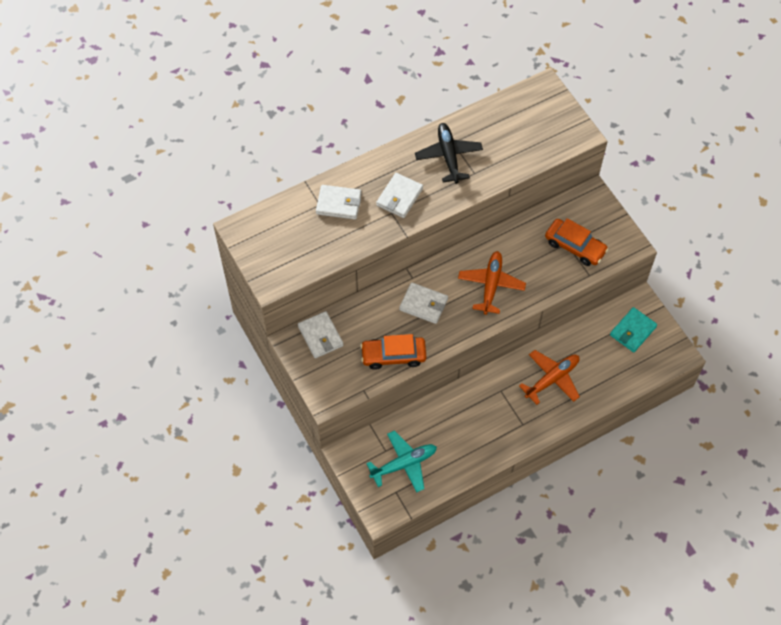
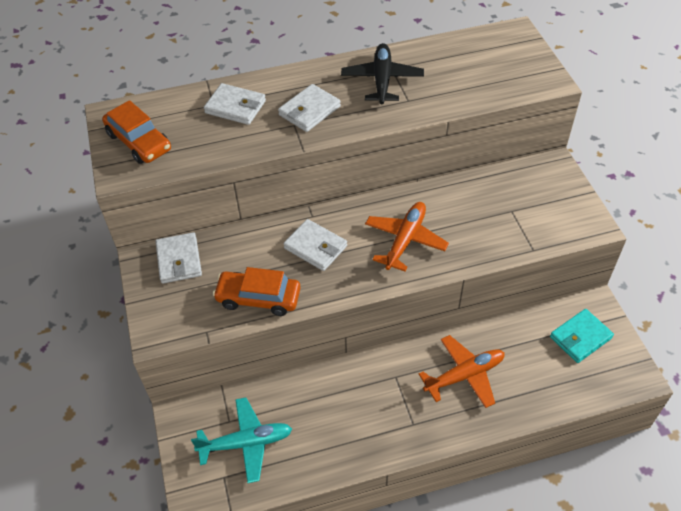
camera: 15 degrees right, 10 degrees down
(575, 246) = (521, 215): orange car -> orange car (139, 142)

